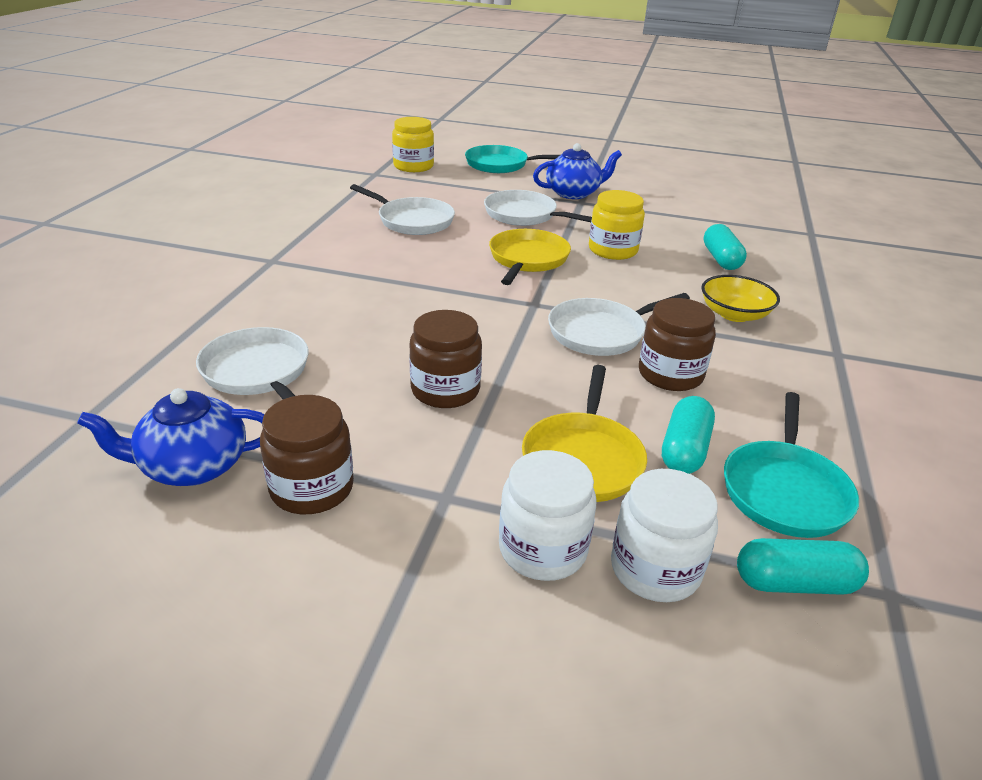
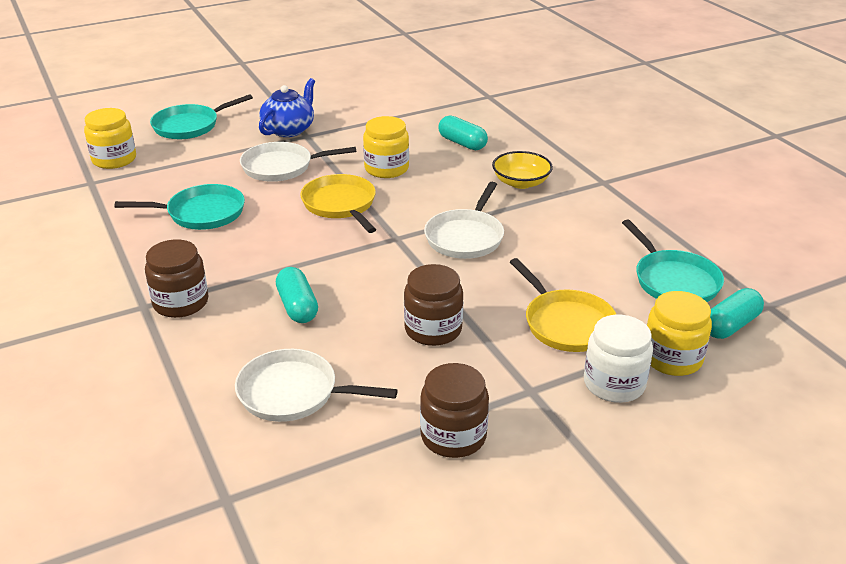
camera: 40 degrees left, 0 degrees up
(192, 466) = (360, 475): blue teapot -> none
(412, 221) = (201, 213): white pan -> turquoise pan
(655, 569) = (672, 358): white jar -> yellow jar
(670, 374) = (540, 244): brown jar -> brown jar (181, 302)
(684, 450) = (605, 287): turquoise capsule -> turquoise capsule (297, 306)

